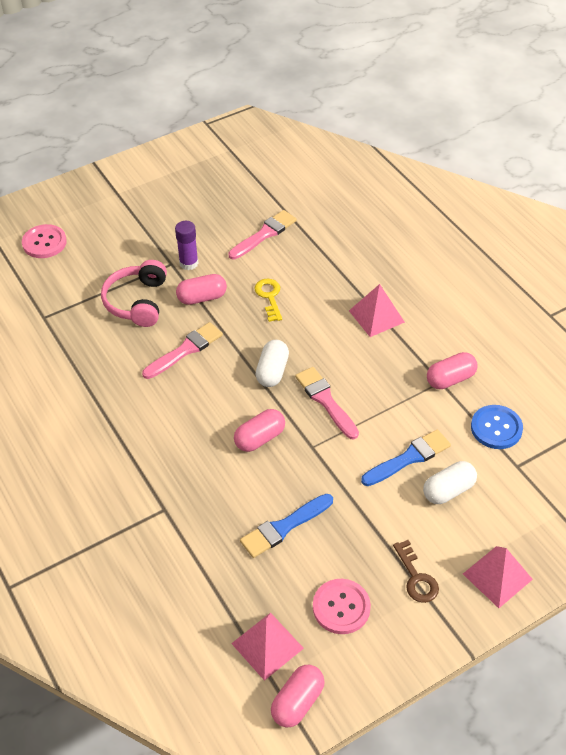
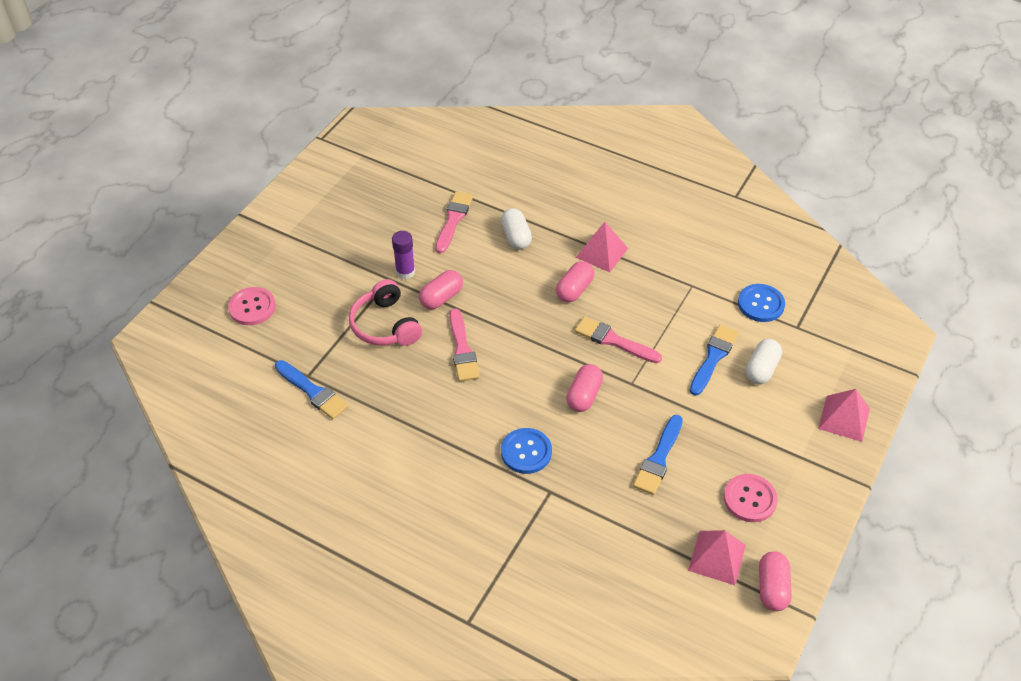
camera: 30 degrees left, 0 degrees up
(37, 332) = (313, 391): none -> blue brush
(170, 464) = (526, 452): none -> blue button
(185, 350) = (462, 349): pink brush -> pink brush turned 150 degrees clockwise
(269, 297) = (500, 273): yellow key -> none
(272, 371) = (551, 335): white capsule -> white capsule (516, 237)
(416, 577) = (787, 448): brown key -> none
(450, 379) = (698, 280): pink capsule -> pink capsule (574, 290)

